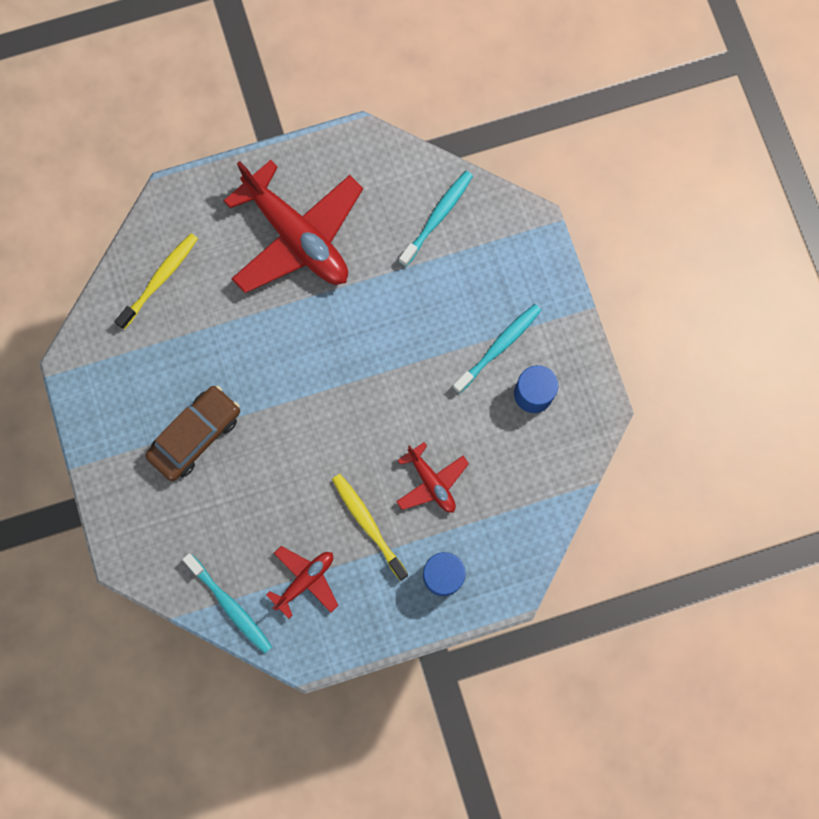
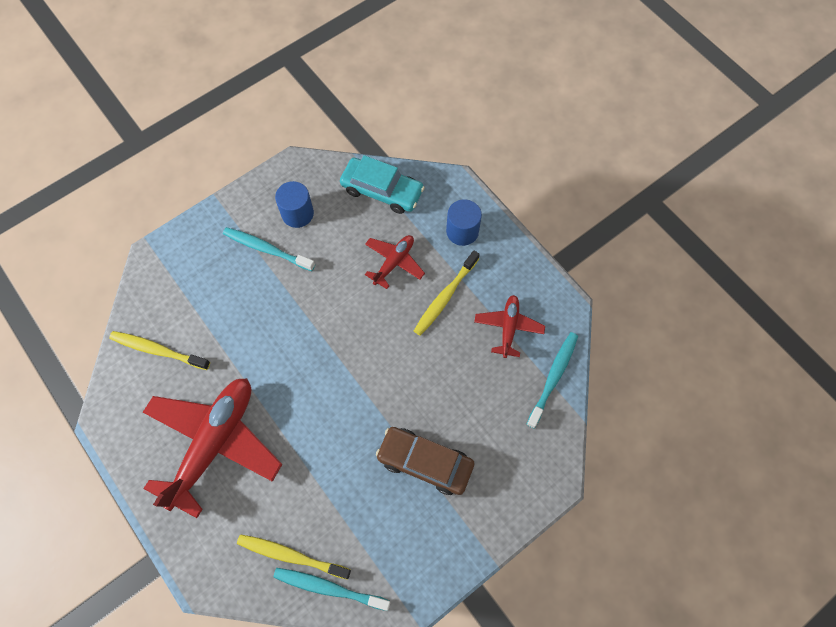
camera: 110 degrees left, 10 degrees down
(305, 580) = (508, 327): red plane -> red plane turned 75 degrees clockwise
(418, 206) = (158, 350): none -> yellow toothbrush
(437, 217) = (165, 331): turquoise toothbrush -> turquoise toothbrush (329, 588)
(530, 501) = (382, 190): none -> turquoise car

